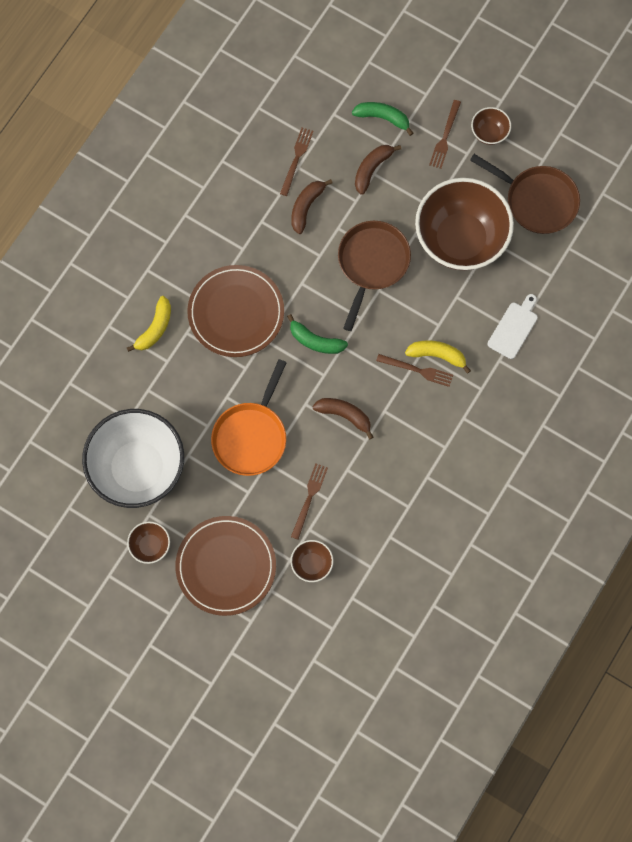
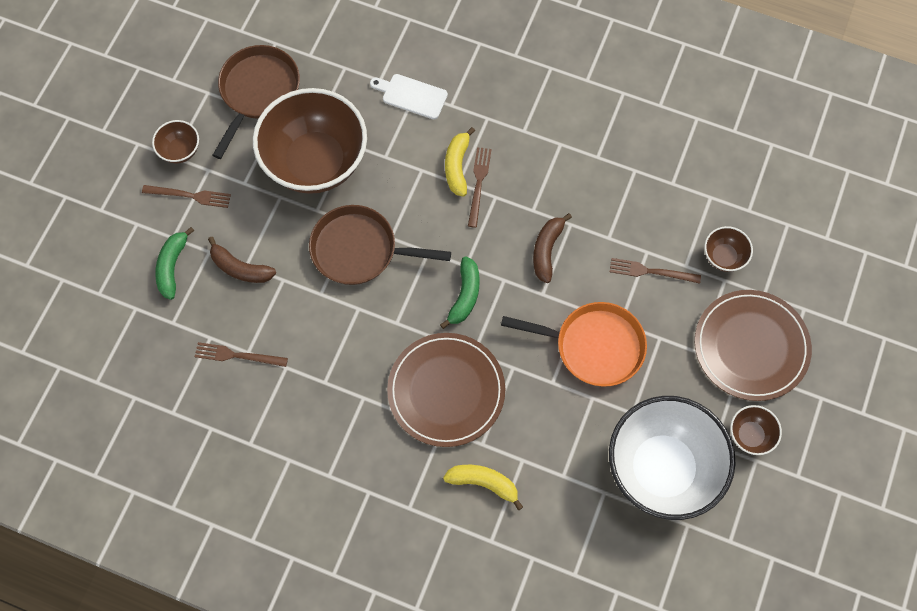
camera: 100 degrees left, 5 degrees down
(306, 207) = (298, 334): brown banana -> none

